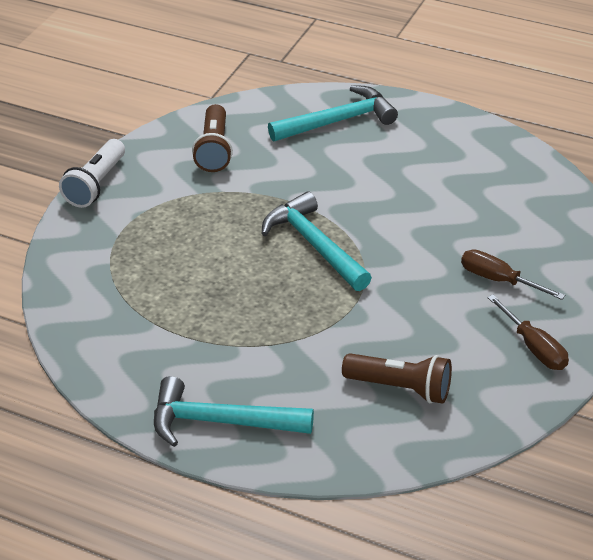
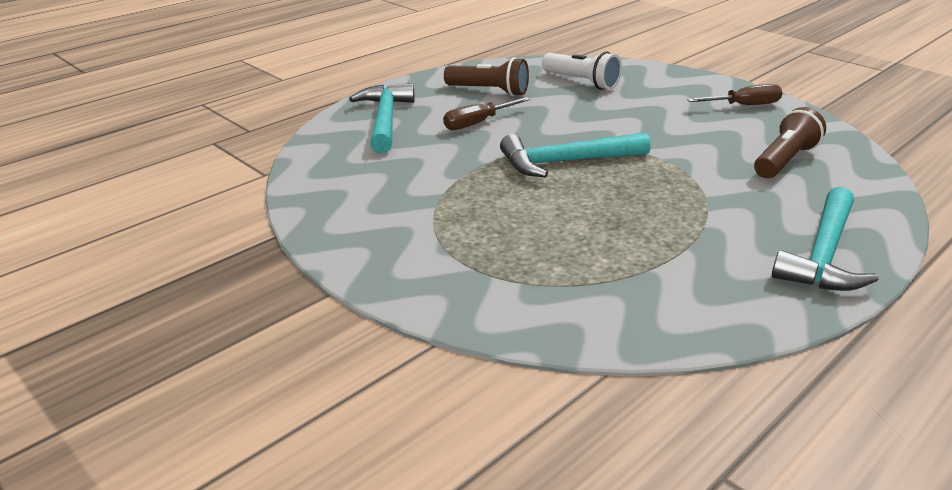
camera: 70 degrees left, 10 degrees down
(96, 184) = (359, 268): white flashlight -> white flashlight (581, 82)
(214, 150) = (367, 184): brown flashlight -> brown flashlight (489, 91)
(498, 280) = (656, 102): brown screwdriver -> brown screwdriver (477, 123)

